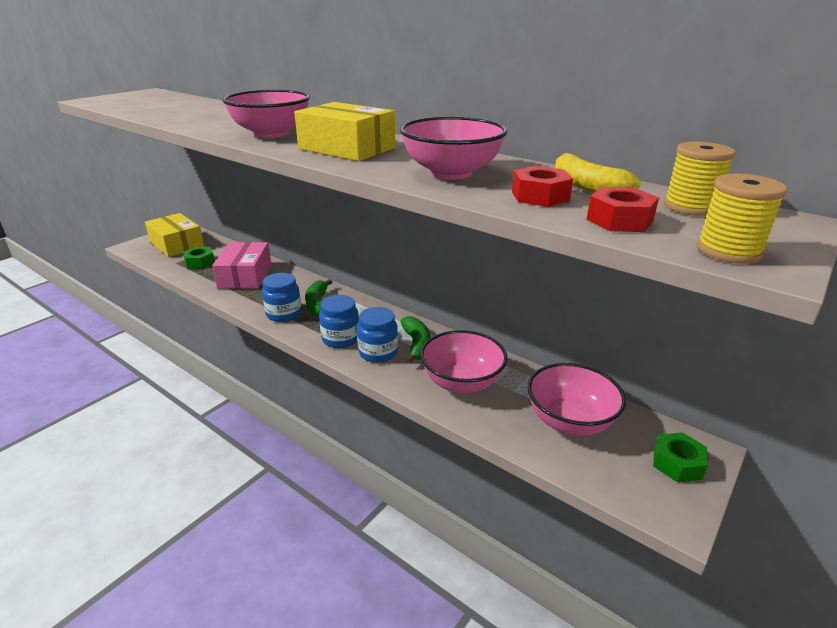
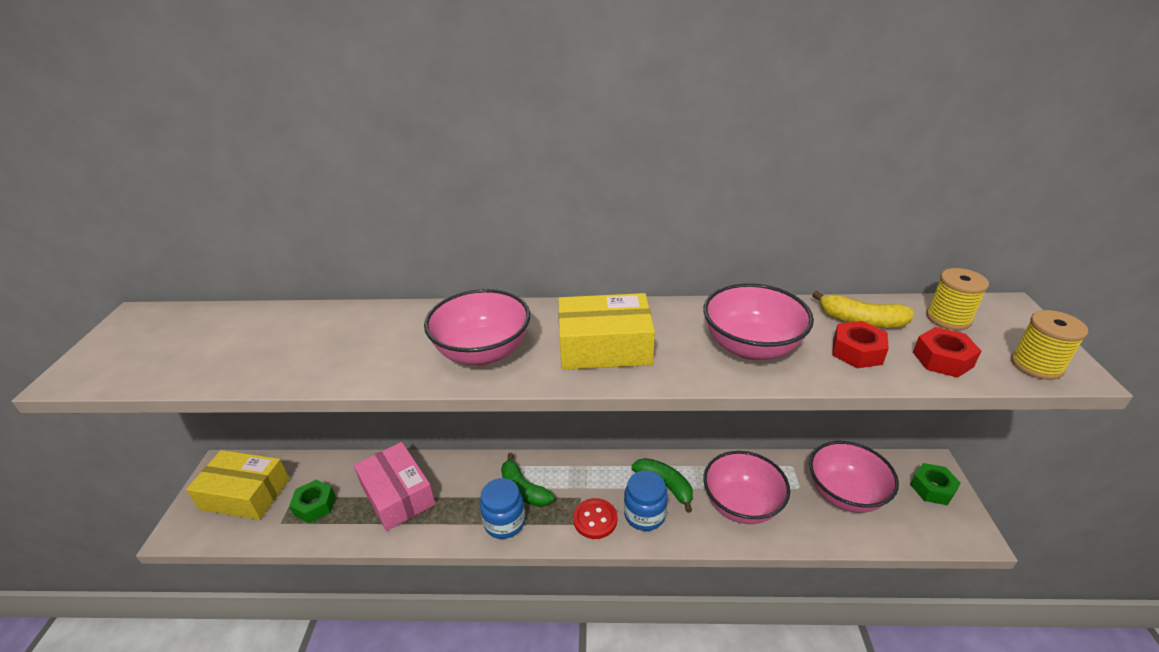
camera: 35 degrees left, 5 degrees up
(340, 339) = (595, 519): blue jar -> red button

